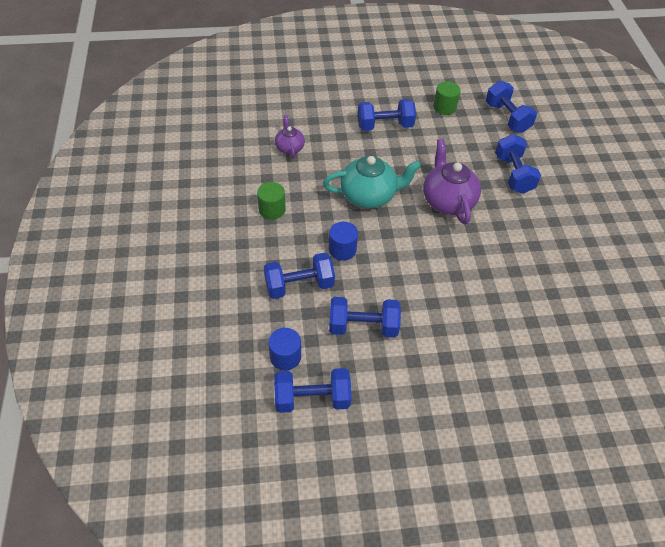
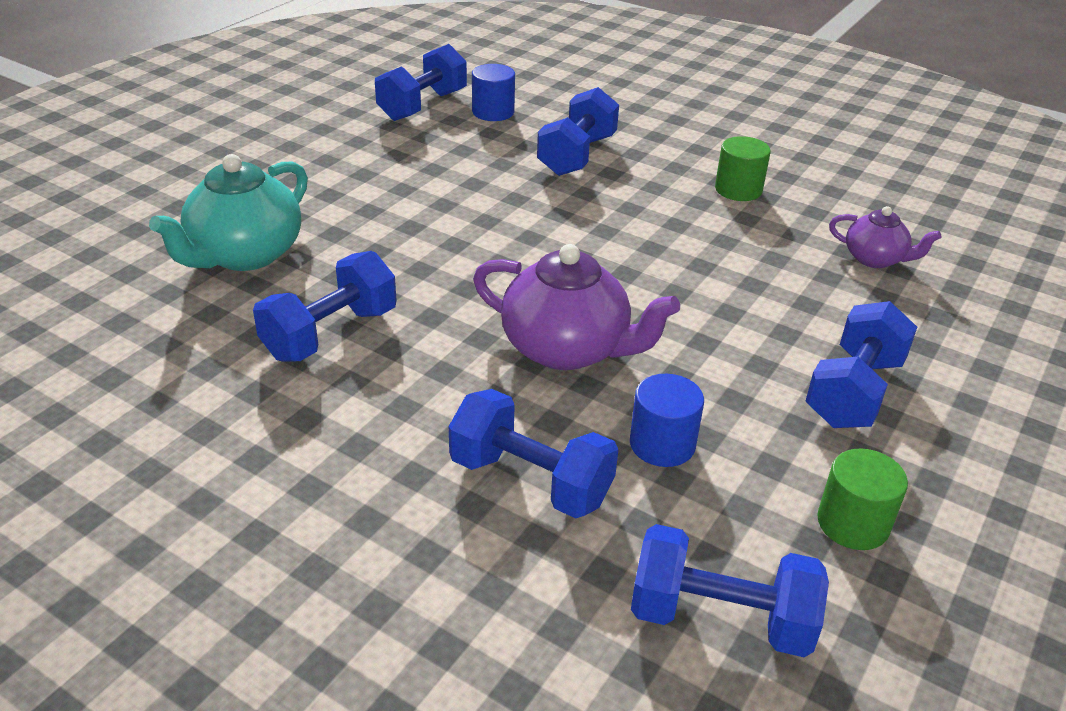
camera: 130 degrees right, 15 degrees down
(342, 249) = (594, 206): blue cylinder -> blue cylinder (662, 444)
(363, 326) = (457, 166): blue dumbbell -> blue dumbbell (330, 334)
(369, 196) = (674, 277): turquoise teapot -> turquoise teapot (245, 255)

